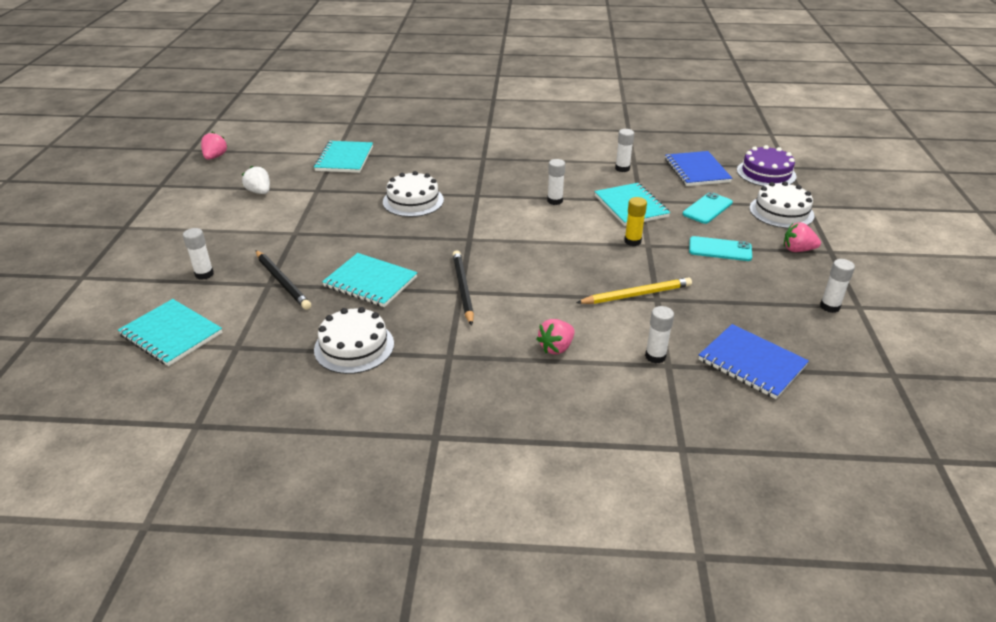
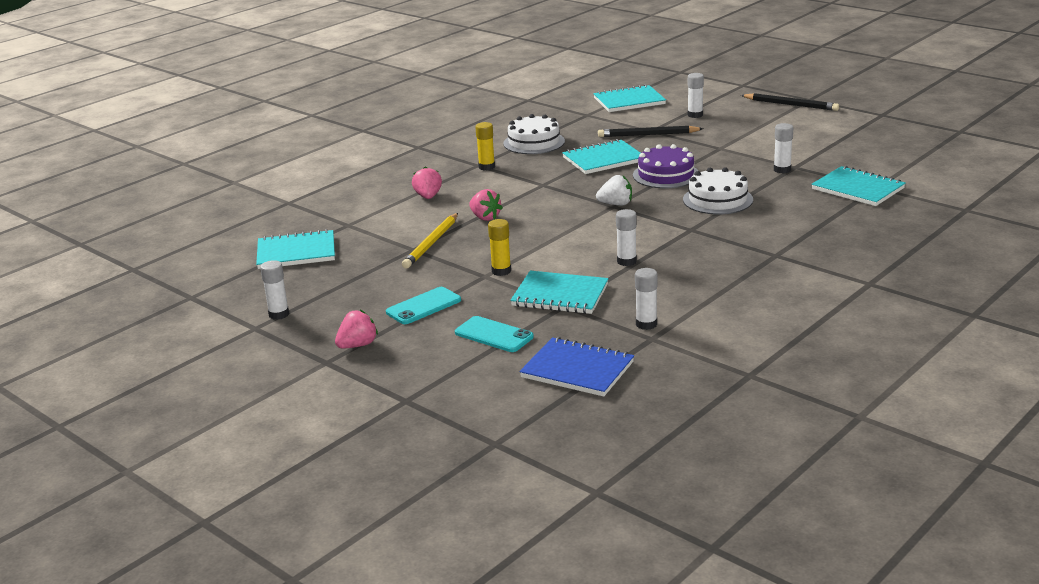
camera: 130 degrees right, 10 degrees down
(215, 157) = (928, 138): pink strawberry -> pink strawberry (485, 217)
(259, 192) = (820, 146): white strawberry -> white strawberry (616, 204)
(450, 346) = (486, 167): none -> yellow glue stick
(463, 289) = (544, 186): black pencil -> black pencil (791, 105)
(655, 356) = (362, 224): white glue stick -> white glue stick (782, 170)
(707, 208) = (494, 335): turquoise phone -> turquoise phone turned 45 degrees counterclockwise
(751, 363) = (296, 252): blue notebook -> turquoise notebook
(766, 173) = (505, 416): purple cake -> purple cake (666, 175)
(781, 212) = (422, 375): white cake -> none

